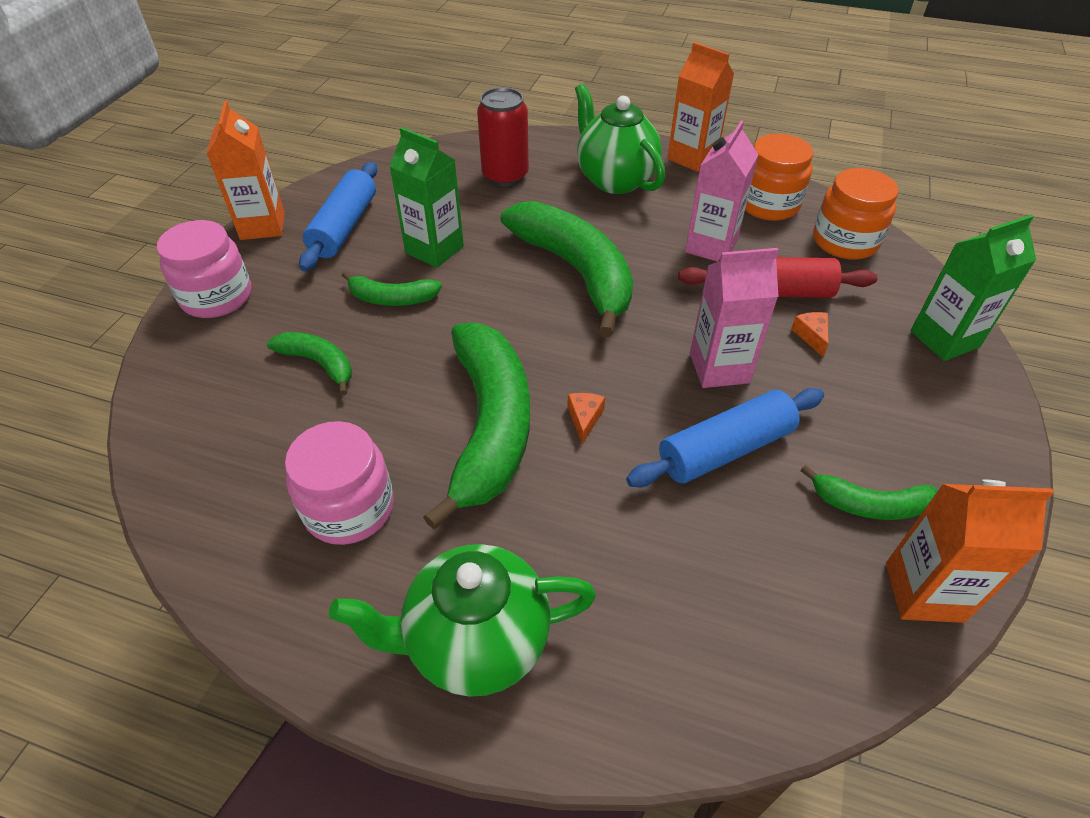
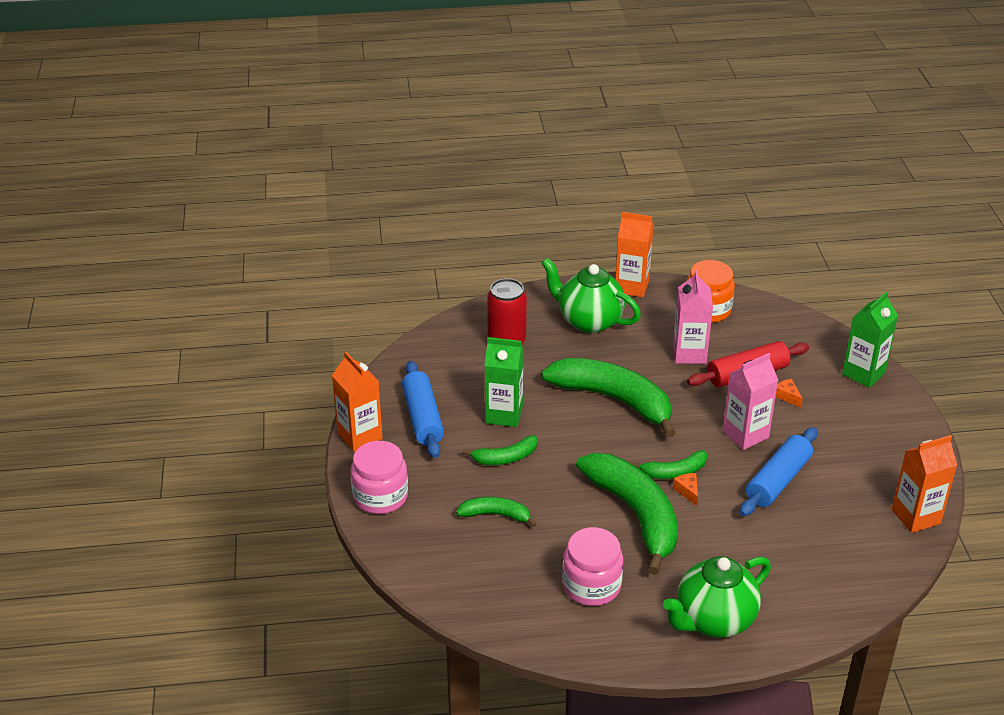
camera: 25 degrees left, 10 degrees down
(845, 241) = (772, 323): orange jar -> none
(868, 504) = (869, 483): green banana -> green banana (674, 472)

